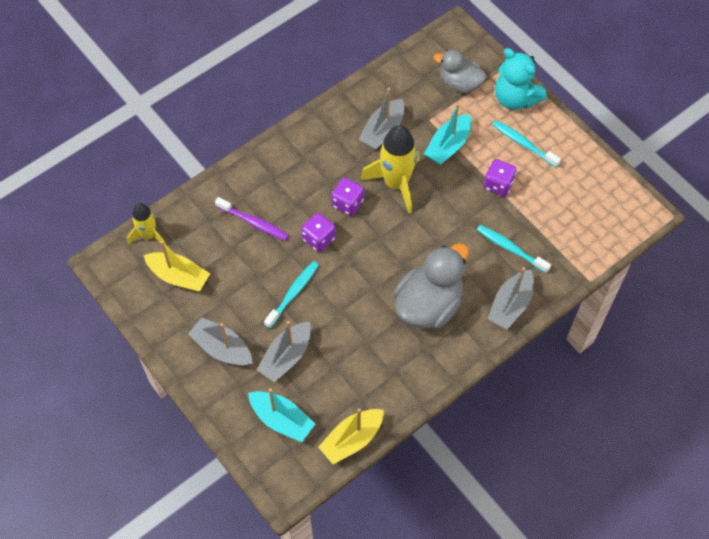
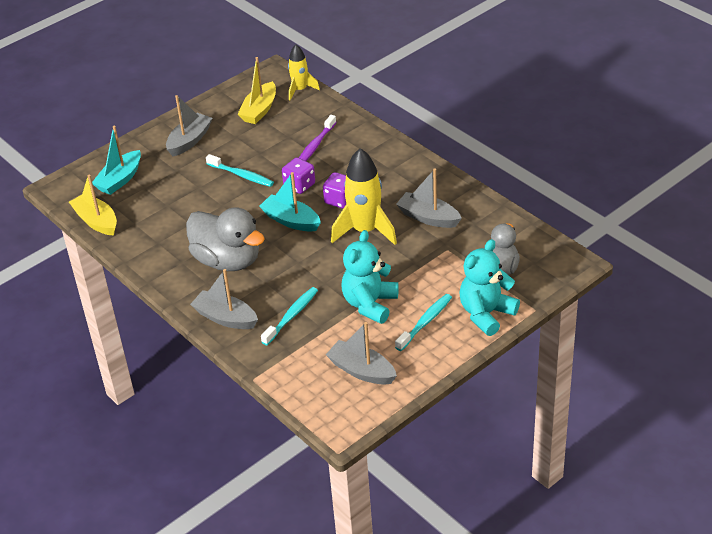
camera: 90 degrees right, 20 degrees down
(286, 357) = (179, 177): grey boat -> grey boat (361, 370)
(448, 146) = (415, 265): turquoise boat -> turquoise boat (291, 220)
(498, 184) = (370, 304): purple dice -> turquoise teddy bear

